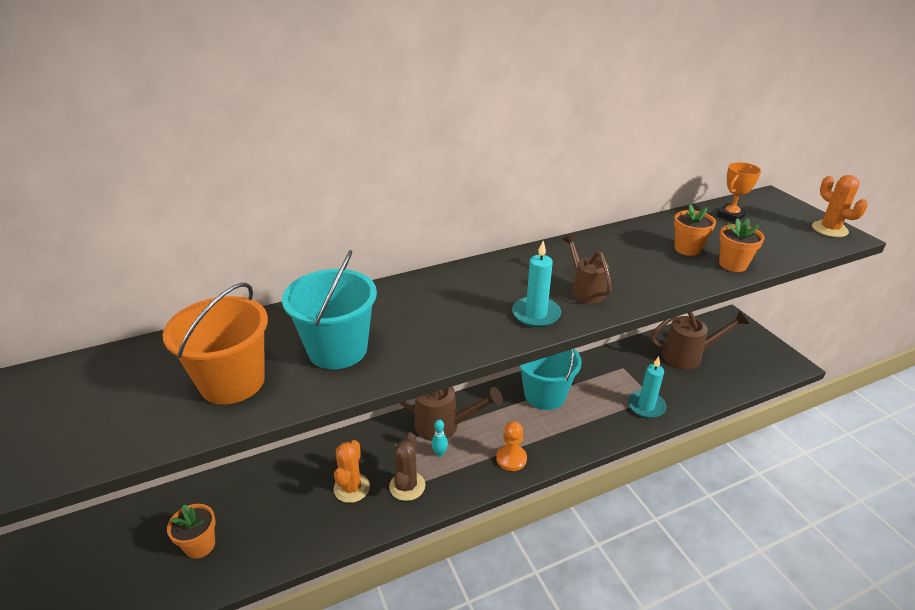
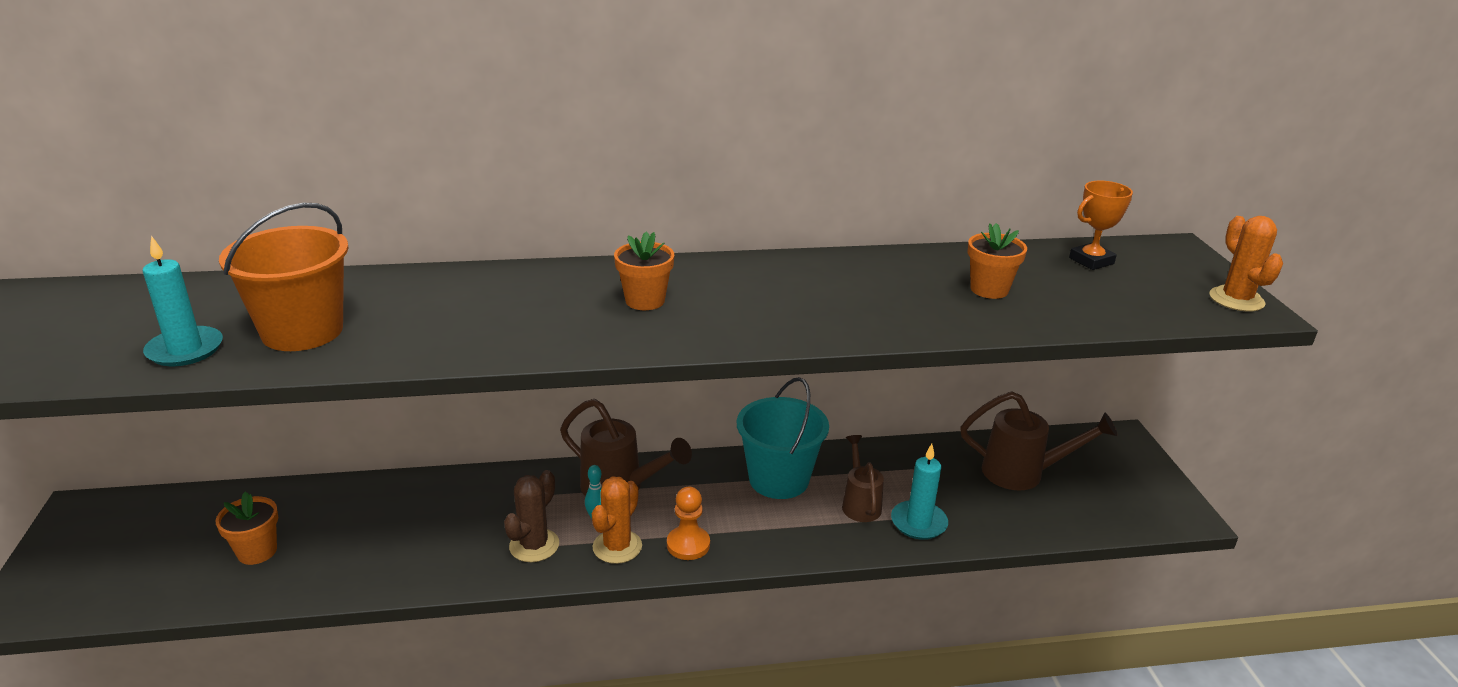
camera: 15 degrees right, 5 degrees down
(337, 349) = (441, 321): turquoise bucket -> none
(352, 488) = (464, 532): orange cactus -> orange cactus (617, 547)
(536, 314) = (713, 327): turquoise candle -> turquoise candle (185, 350)
(585, 290) = (801, 312): brown watering can -> brown watering can (860, 503)
(732, 264) = (1041, 318): orange flower pot -> orange flower pot (645, 301)

